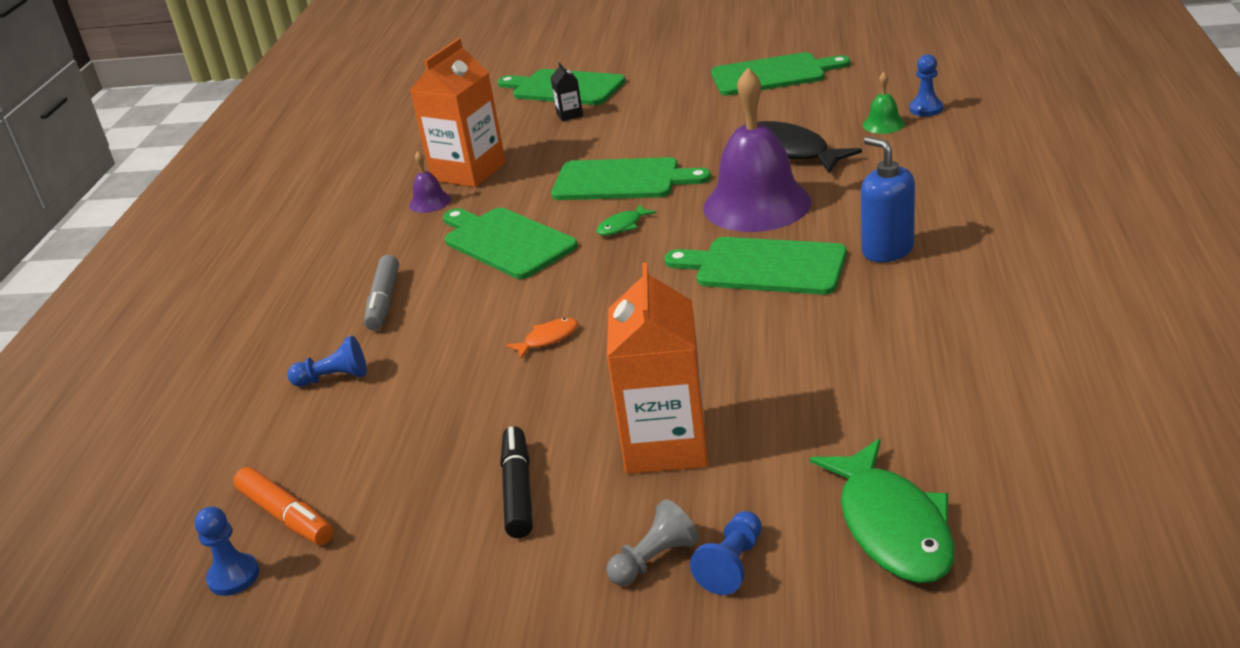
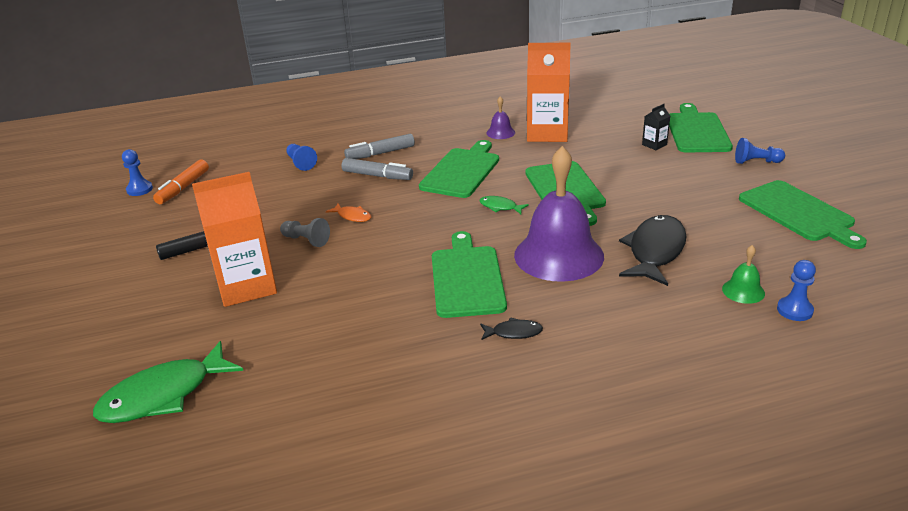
camera: 65 degrees right, 0 degrees up
(450, 309) = (377, 176): none -> grey marker
(654, 559) = (140, 308): grey pawn -> grey pawn (306, 240)
(732, 564) = (133, 337): blue pawn -> blue pawn (756, 162)
(887, 250) = (513, 333): blue soap dispenser -> black fish

